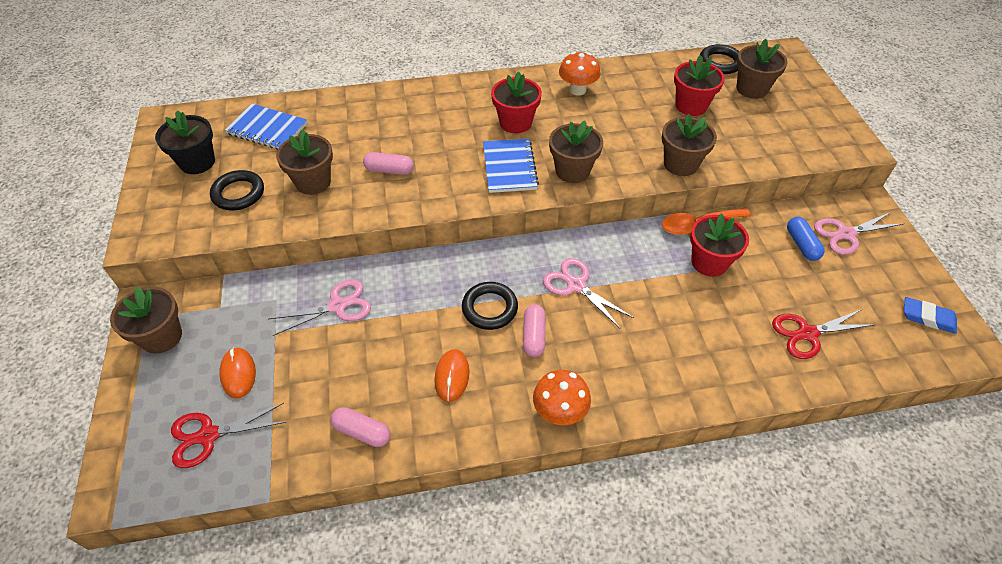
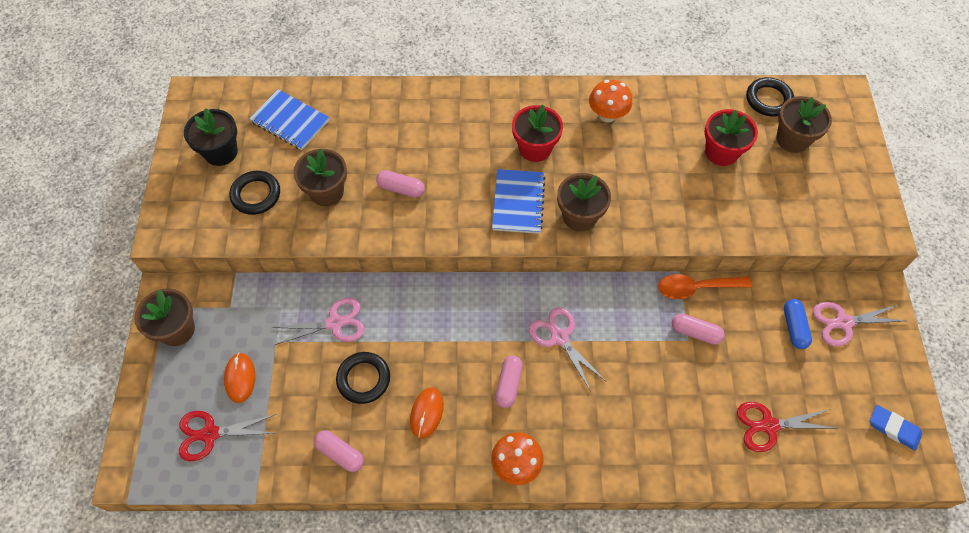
camera: 10 degrees right, 10 degrees up
(489, 308) = (473, 348): black ring -> black ring (363, 379)
(680, 164) = (690, 224): brown flower pot -> none
(709, 262) = (695, 332): red flower pot -> pink capsule

